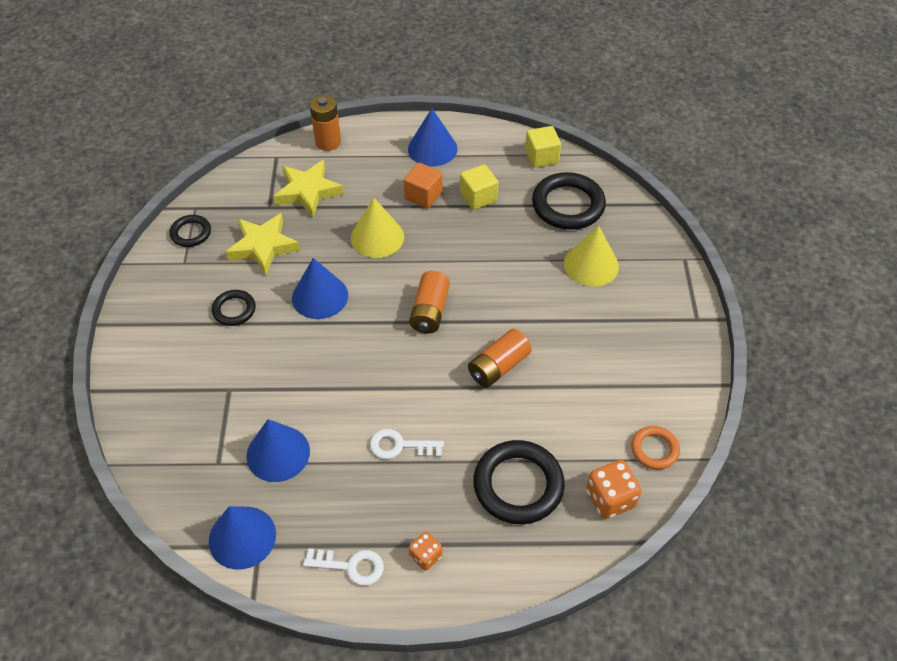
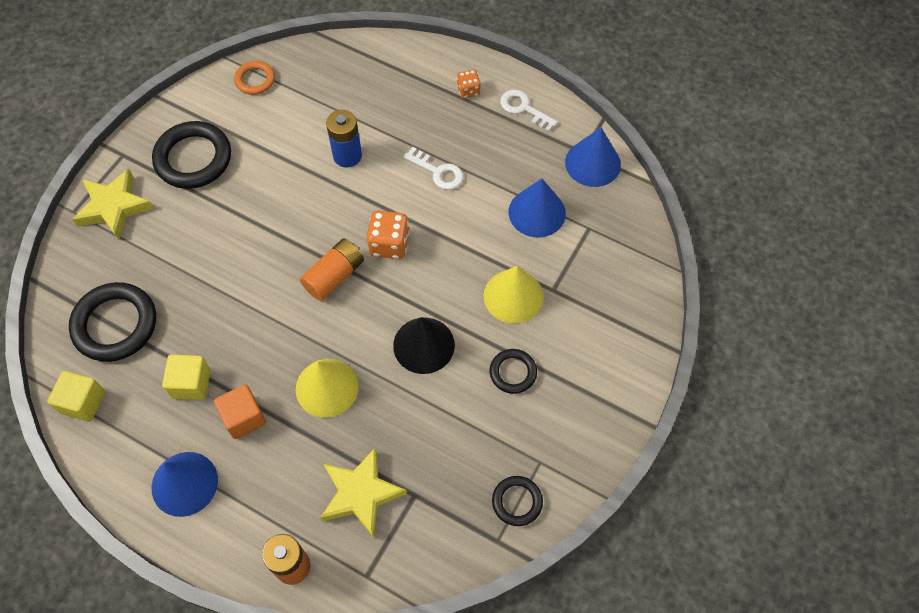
camera: 150 degrees left, 10 degrees up
(263, 246) = (448, 439): yellow star -> yellow star (114, 207)
(320, 296) = (424, 345): blue cone -> black cone
(498, 367) = (315, 195): orange battery -> none
(499, 418) = (347, 155): none -> blue battery
(518, 485) = (371, 103): black ring -> black ring (193, 158)
(591, 265) = (157, 248): yellow cone -> yellow cone (513, 296)
(610, 499) = (315, 65): orange dice -> orange dice (389, 244)

